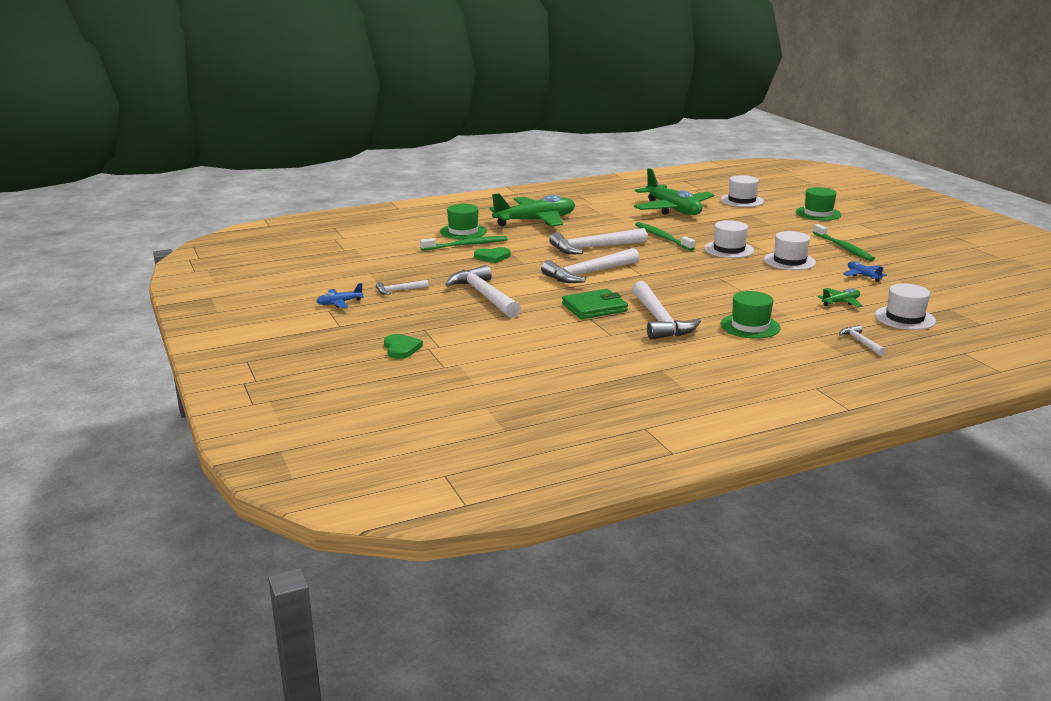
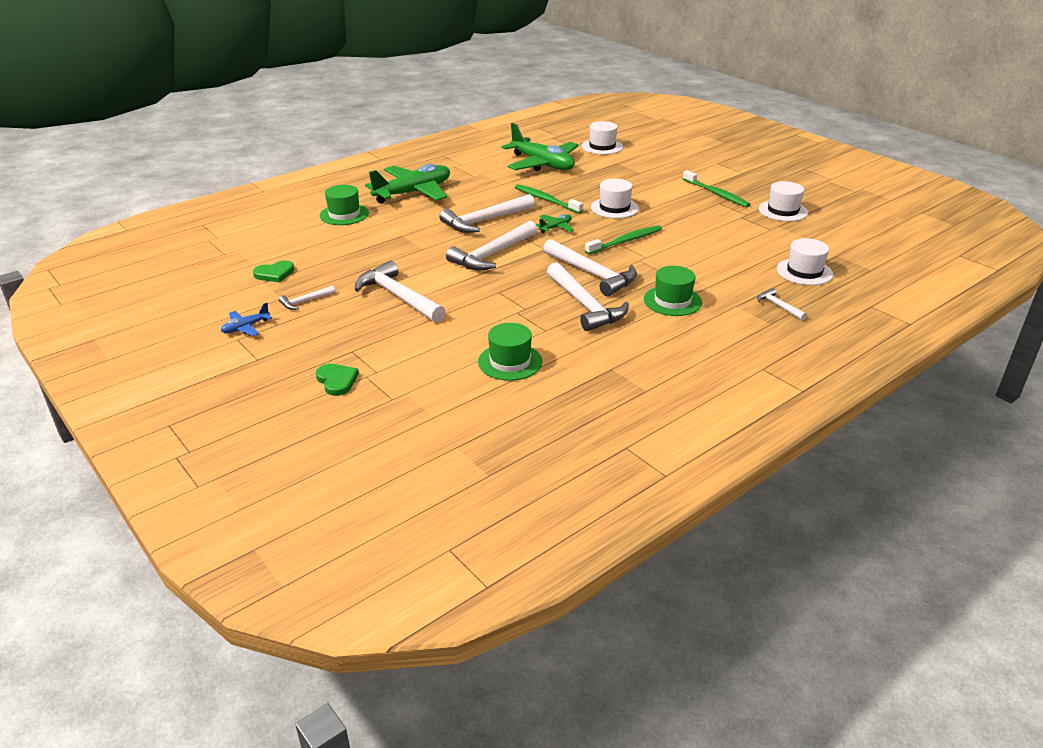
camera: 15 degrees left, 10 degrees up
(466, 245) = (354, 232): green toothbrush -> green toothbrush (626, 241)
(492, 257) = (387, 244): green heart -> green heart (274, 273)
(594, 308) = (515, 298): green wallet -> none
(679, 298) = (592, 274): none -> white hammer
(789, 261) = (675, 216): white hat -> white hat (783, 211)
(818, 213) = (677, 155): green hat -> green hat (510, 362)
(841, 302) = (741, 260): green plane -> green plane (555, 227)
(863, 276) = (747, 225): blue plane -> none

